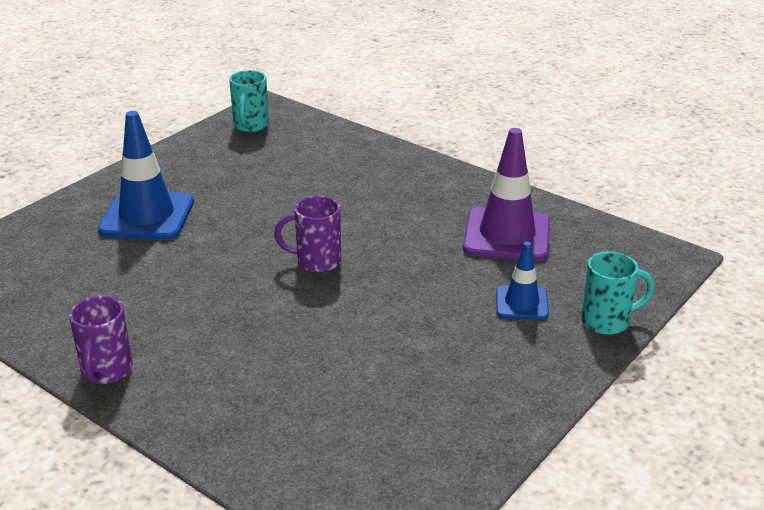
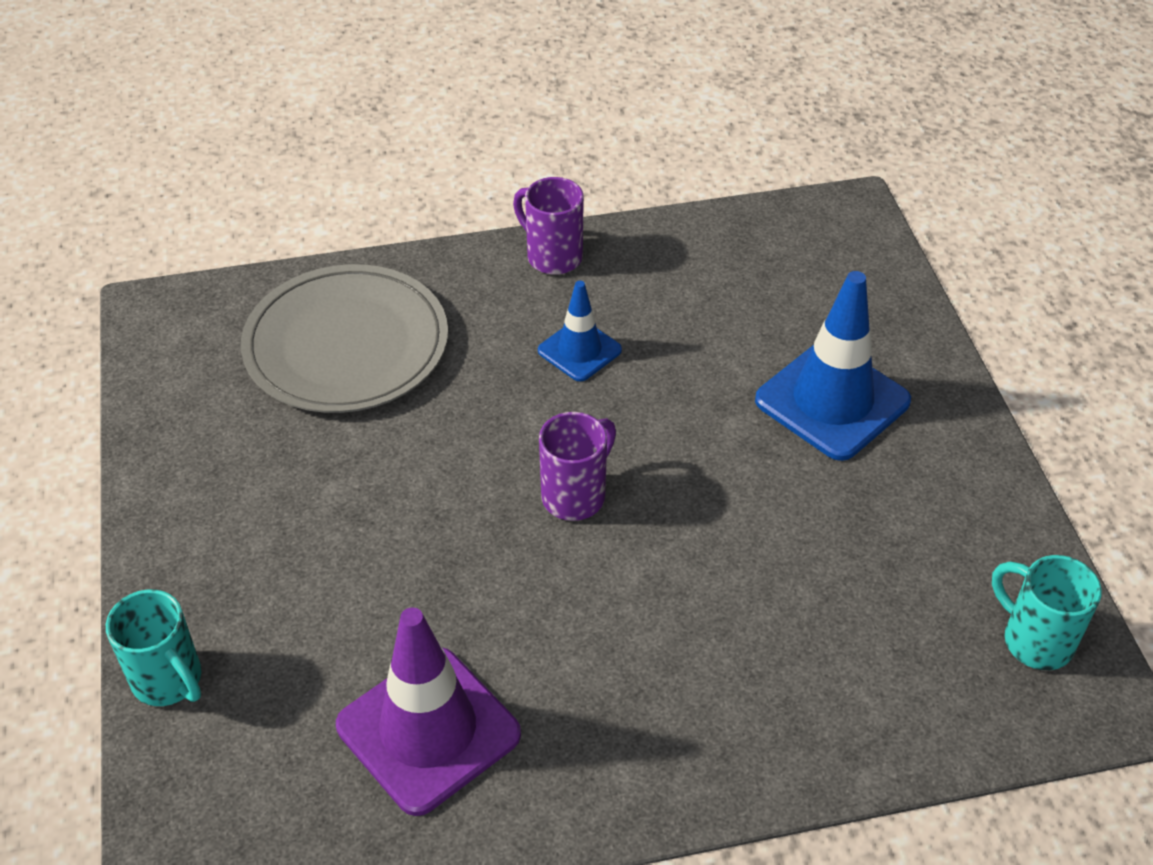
camera: 130 degrees right, 15 degrees up
(302, 415) = (346, 344): none -> grey plate
(521, 303) = (291, 626): blue traffic cone -> blue traffic cone (579, 350)
(607, 321) = (169, 680): turquoise mug -> turquoise mug turned 75 degrees counterclockwise

